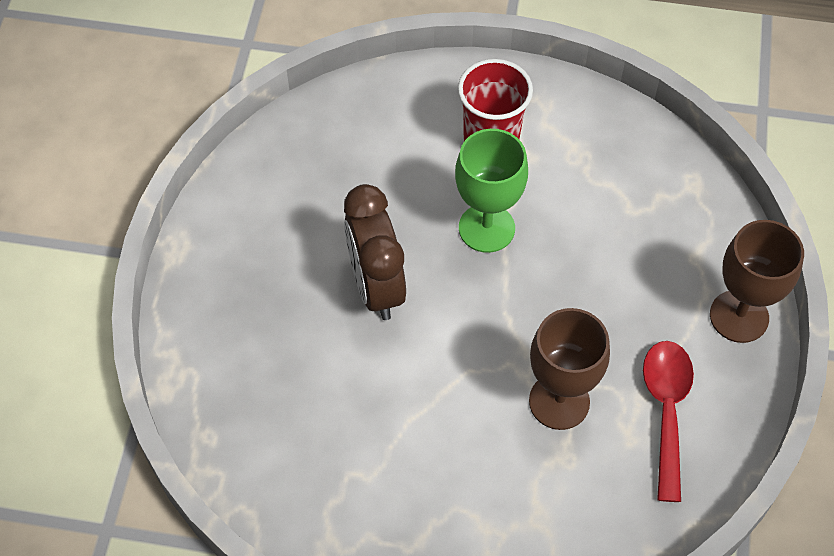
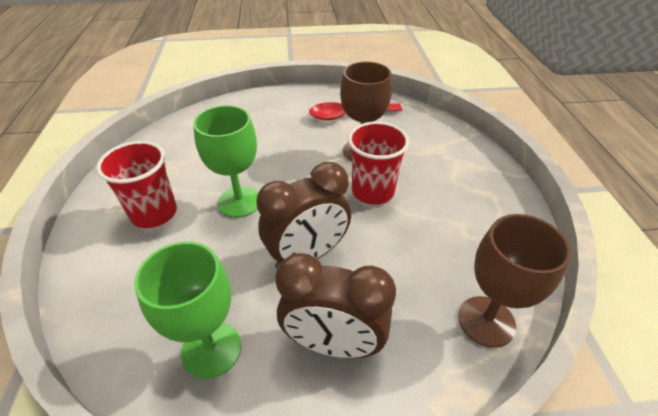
camera: 105 degrees left, 15 degrees down
(259, 286) = (333, 344): none -> brown clock
(291, 187) = (211, 349): none -> green goblet
(463, 388) = (373, 191): none -> red cup
(739, 316) = (281, 99): brown goblet -> brown goblet (486, 321)

